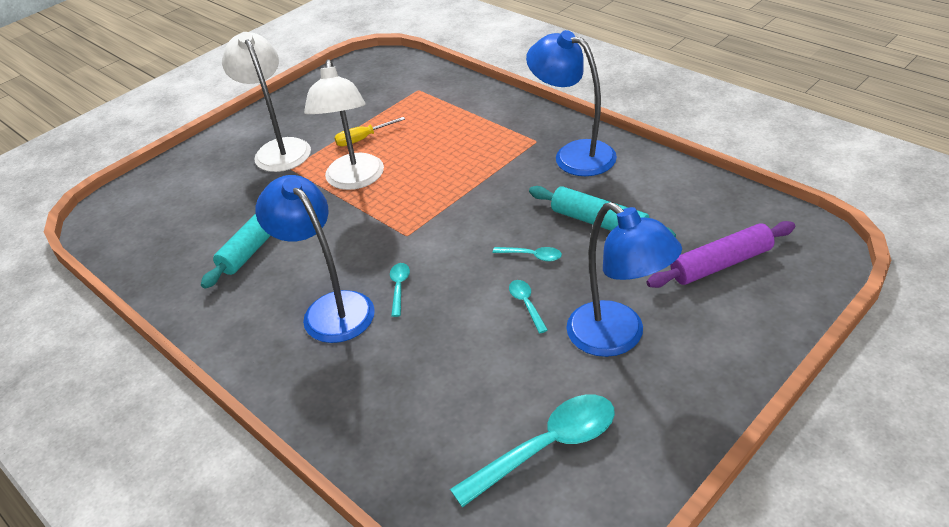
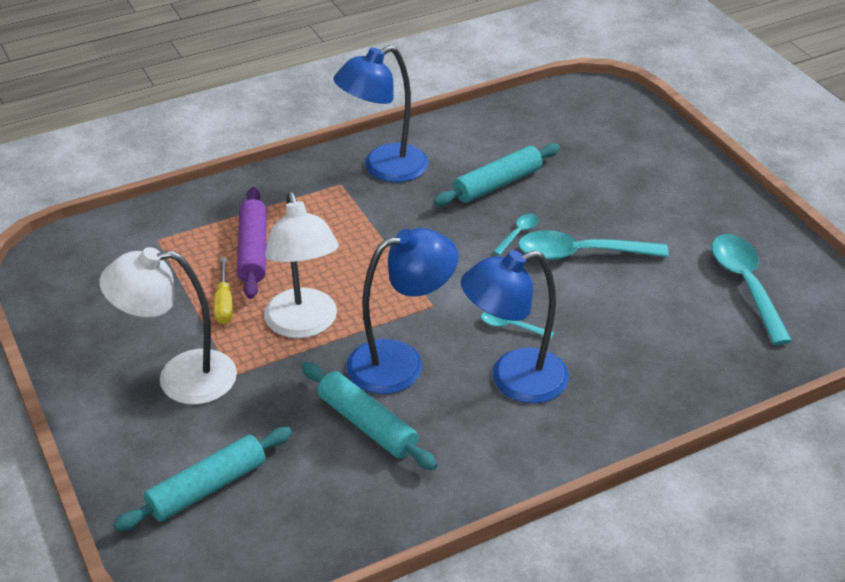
camera: 75 degrees left, 0 degrees up
(180, 195) = (207, 488): none -> turquoise rolling pin
(354, 180) = (304, 325): white lamp -> white lamp turned 60 degrees clockwise
(526, 304) = (580, 254): turquoise spoon -> turquoise spoon, size x2.12
(617, 338) = (647, 217): blue lamp -> blue lamp (400, 362)
(721, 264) = (591, 142): purple rolling pin -> purple rolling pin (253, 250)

